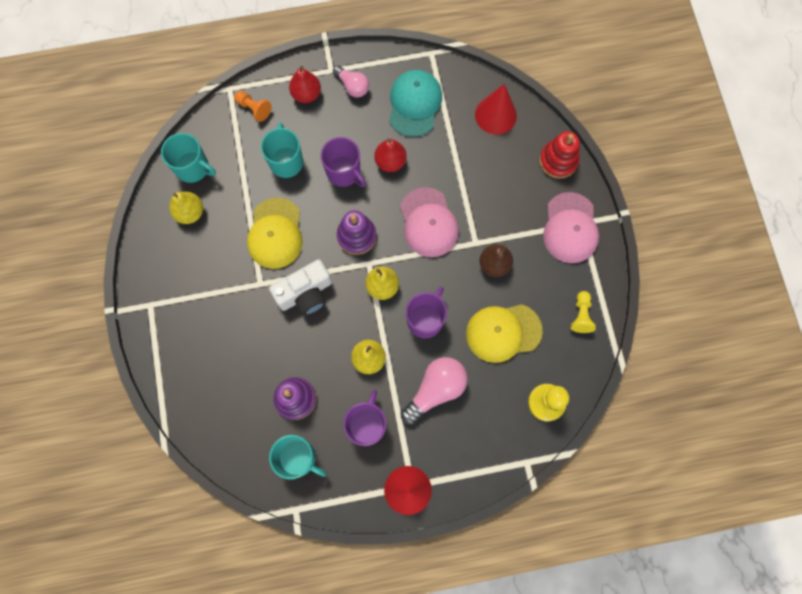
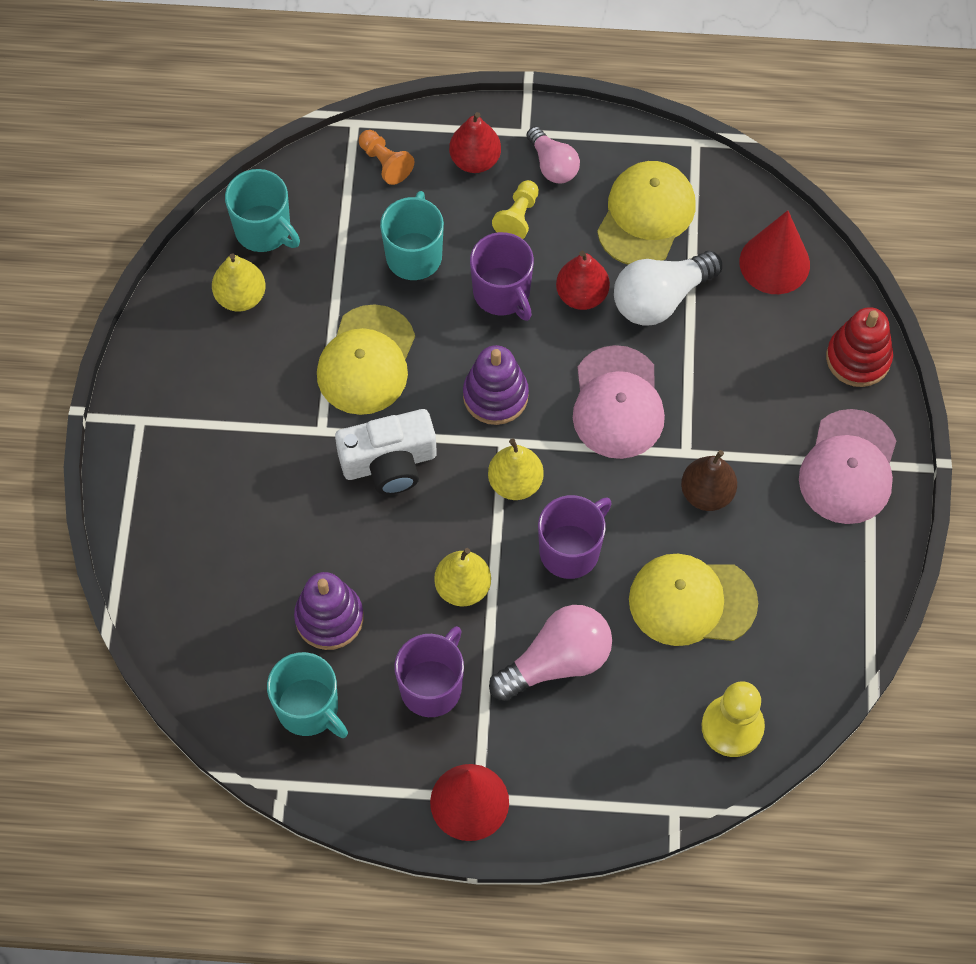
camera: 15 degrees right, 10 degrees down
(414, 104) = (646, 215): turquoise cap -> yellow cap
(436, 153) = (660, 299): none -> white light bulb
(581, 315) = (828, 607): yellow pawn -> yellow pawn (518, 217)

